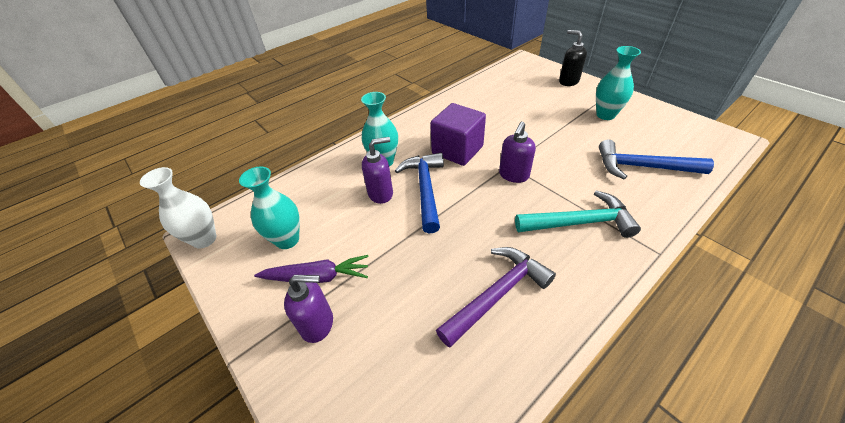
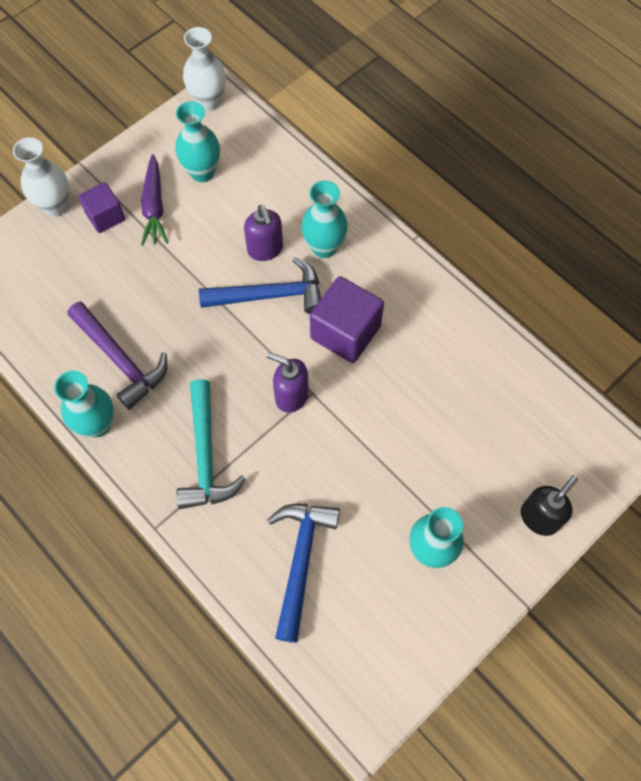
camera: 85 degrees right, 20 degrees up
(288, 386) = (55, 206): none -> white vase
(318, 324) = (105, 216): purple soap dispenser -> purple cube
(574, 309) = (97, 424): none -> turquoise vase

